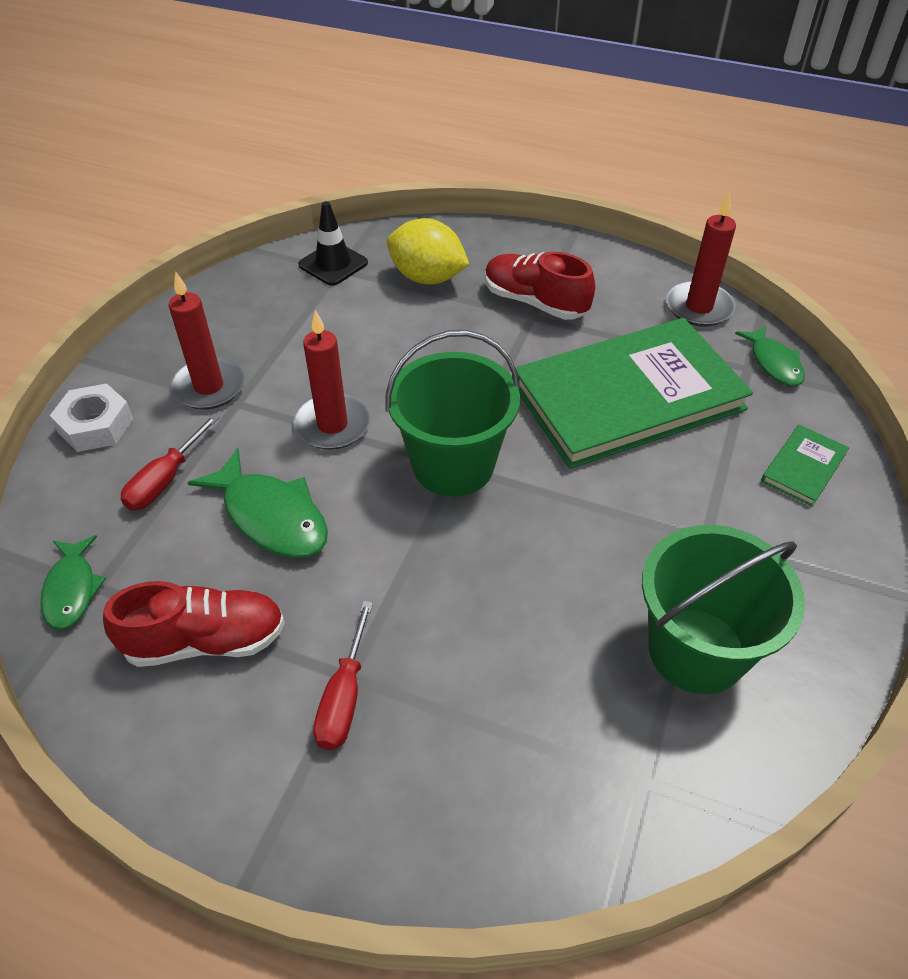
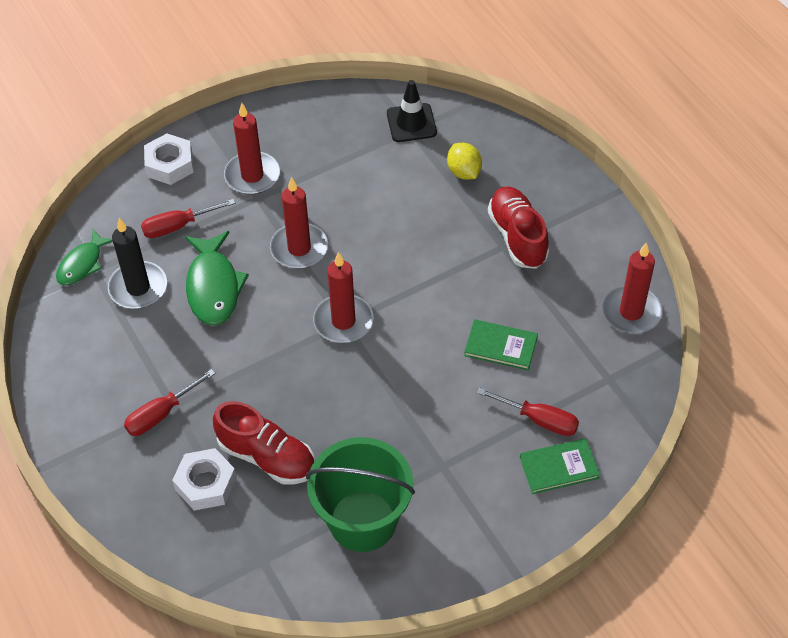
camera: 40 degrees right, 5 degrees up
(175, 572) = (138, 288): none -> black candle
(206, 641) = (122, 337): red shoe -> red shoe (267, 457)
(427, 277) = (464, 172): yellow lemon -> yellow lemon, size x0.63
(453, 465) = (343, 321): green bucket -> red candle
(483, 741) = (206, 484): none -> white nut
(628, 397) = (500, 346): green book -> green book, size x0.40
(735, 438) = (538, 420): none -> red screwdriver
(774, 363) = (632, 387): green fish -> none

